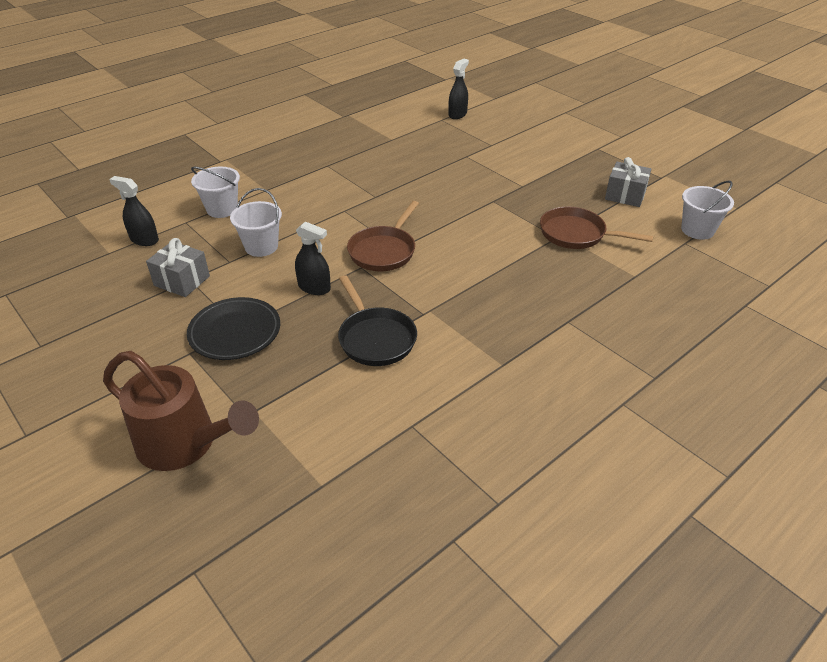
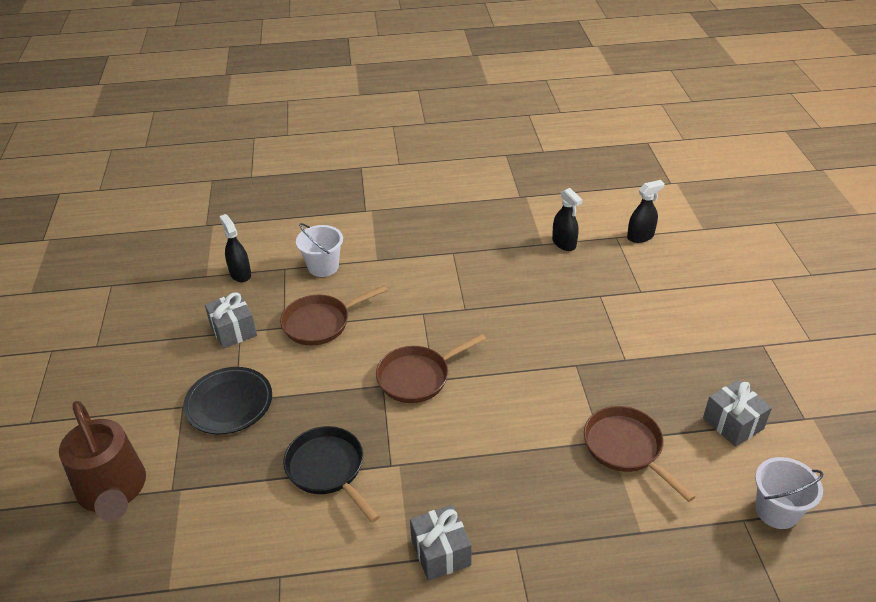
camera: 35 degrees right, 0 degrees up
(261, 247) = (320, 323): white bucket -> brown pan
(314, 287) = (325, 389): black spray bottle -> black spray bottle (564, 243)
(375, 338) = (328, 469): black pan -> black pan turned 135 degrees clockwise
(519, 349) = (440, 552): none -> grey gift

